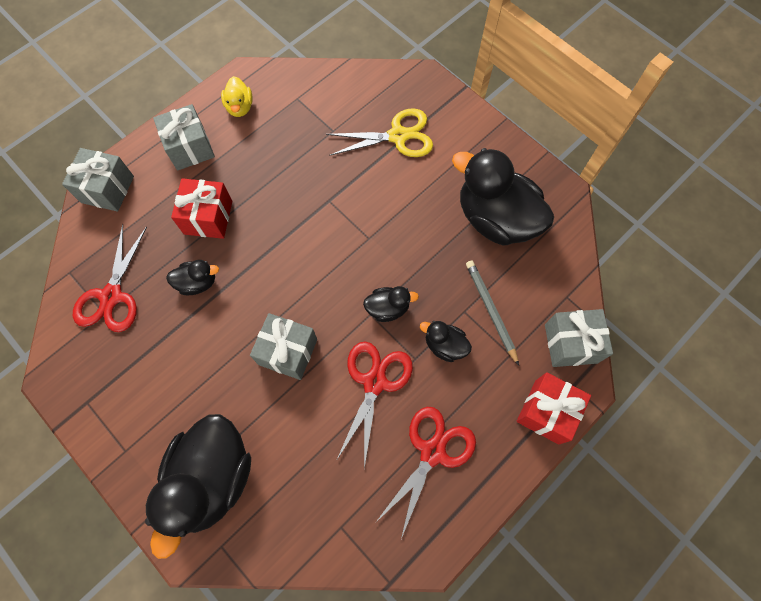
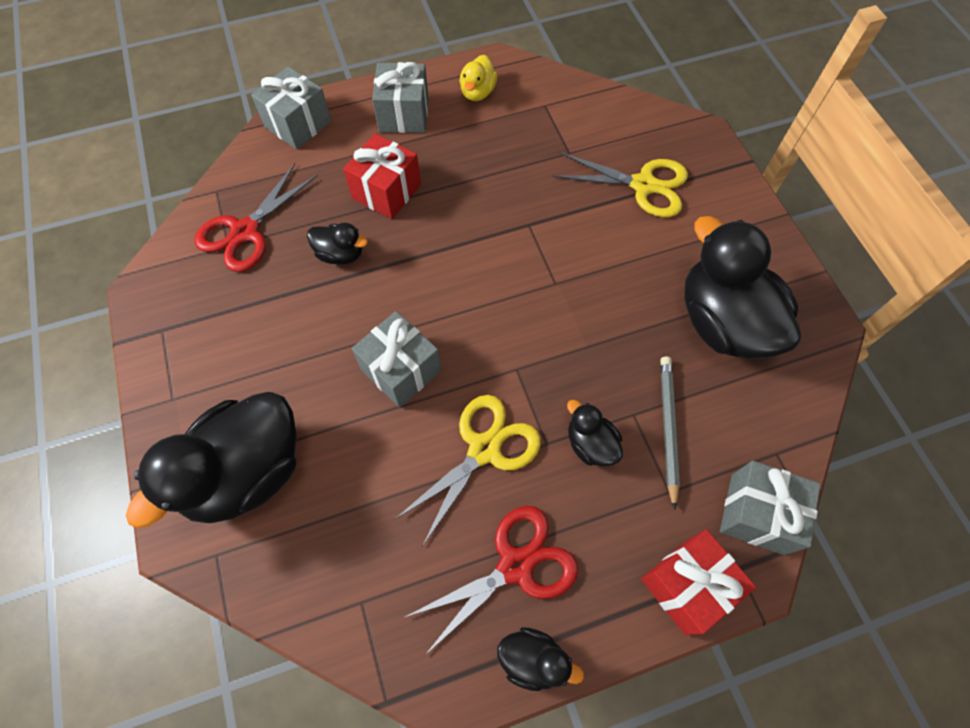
camera: 25 degrees right, 5 degrees down
(374, 382) = (484, 449): red scissors -> yellow scissors
(388, 308) = (540, 371): black duck -> black duck (533, 659)

